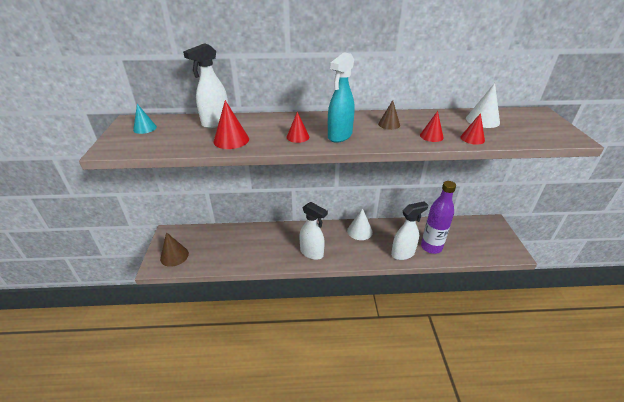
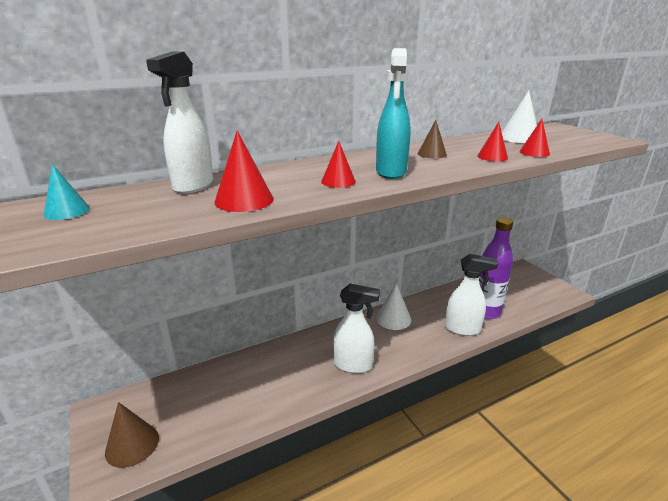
camera: 25 degrees left, 10 degrees down
(403, 253) = (463, 329): white spray bottle -> white spray bottle turned 60 degrees clockwise

